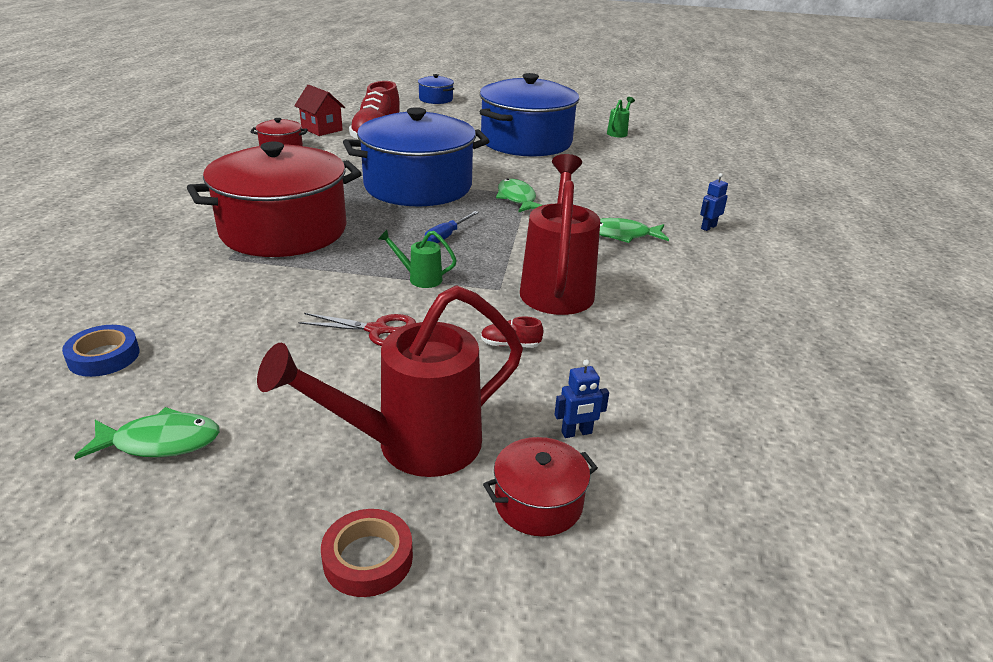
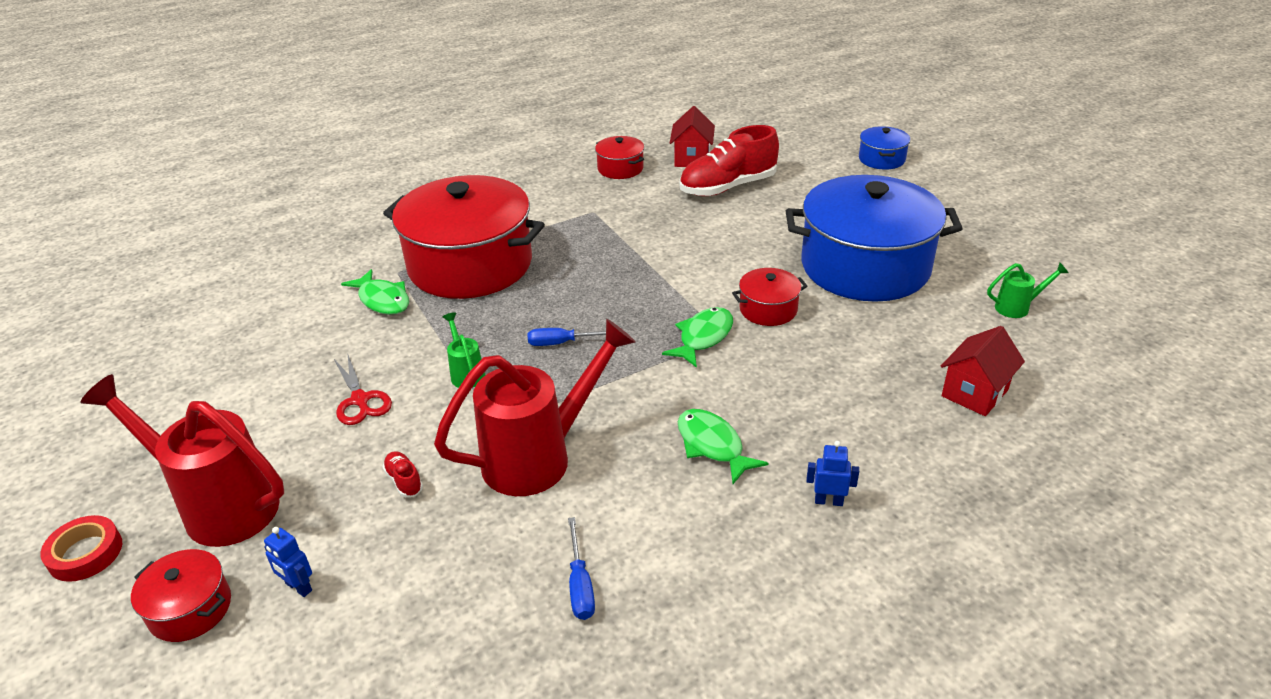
camera: 55 degrees right, 5 degrees up
(104, 356) = (224, 313): blue tape -> none
(160, 442) = (150, 395): green fish -> green fish (382, 300)
(418, 186) = (646, 271): blue pot -> none
(521, 175) = (768, 309): none -> red pot
(669, 166) = (974, 393): none -> red house
(699, 318) = (580, 585): none -> blue screwdriver

